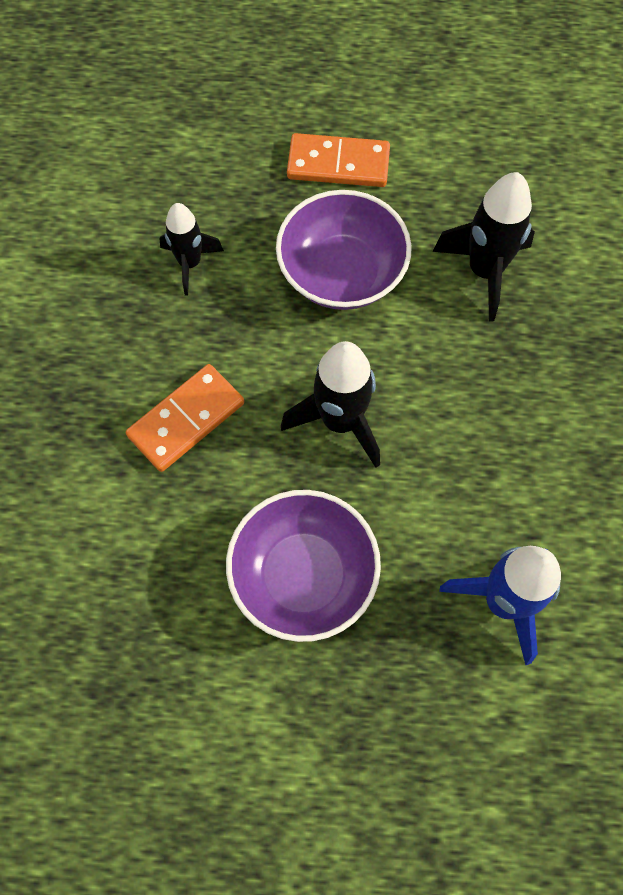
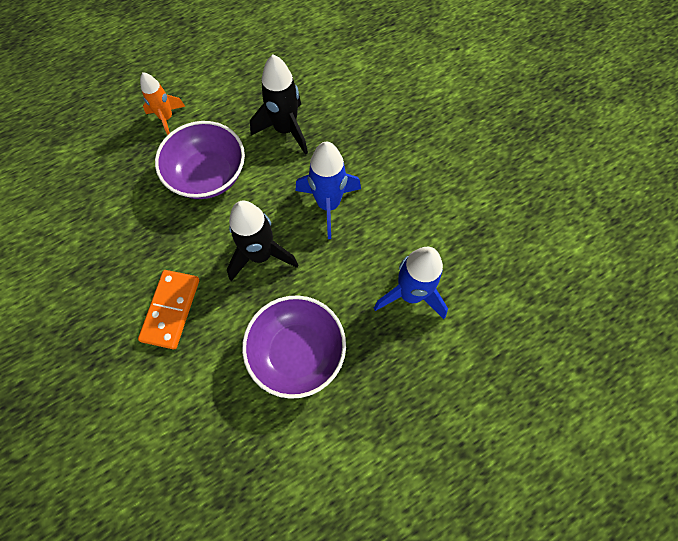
camera: 35 degrees left, 0 degrees up
(190, 263) = (114, 221): black rocket -> none
(338, 164) = (167, 118): orange domino -> orange rocket
(474, 410) = (328, 205): none -> blue rocket

